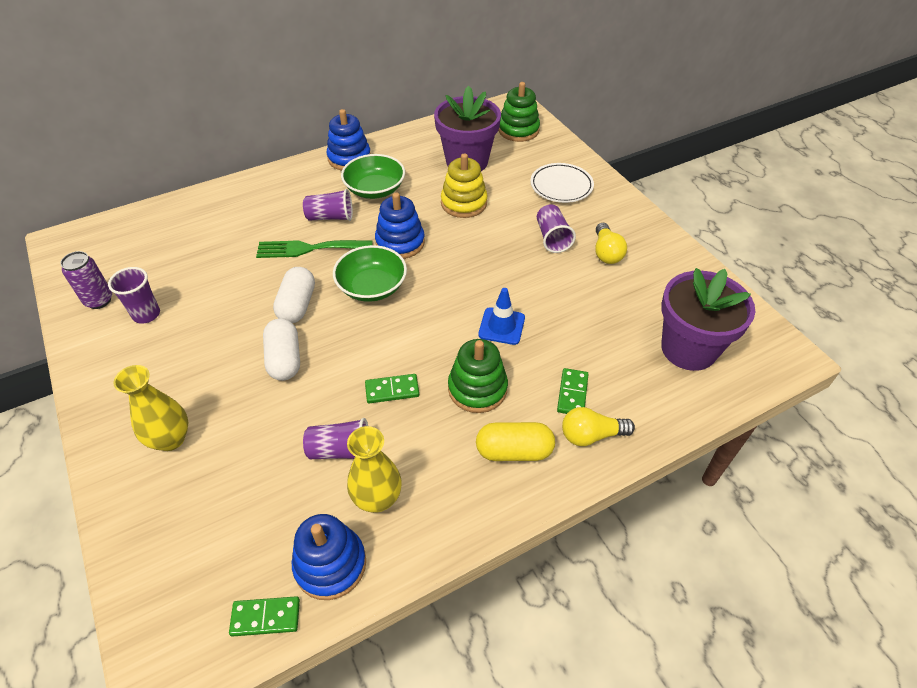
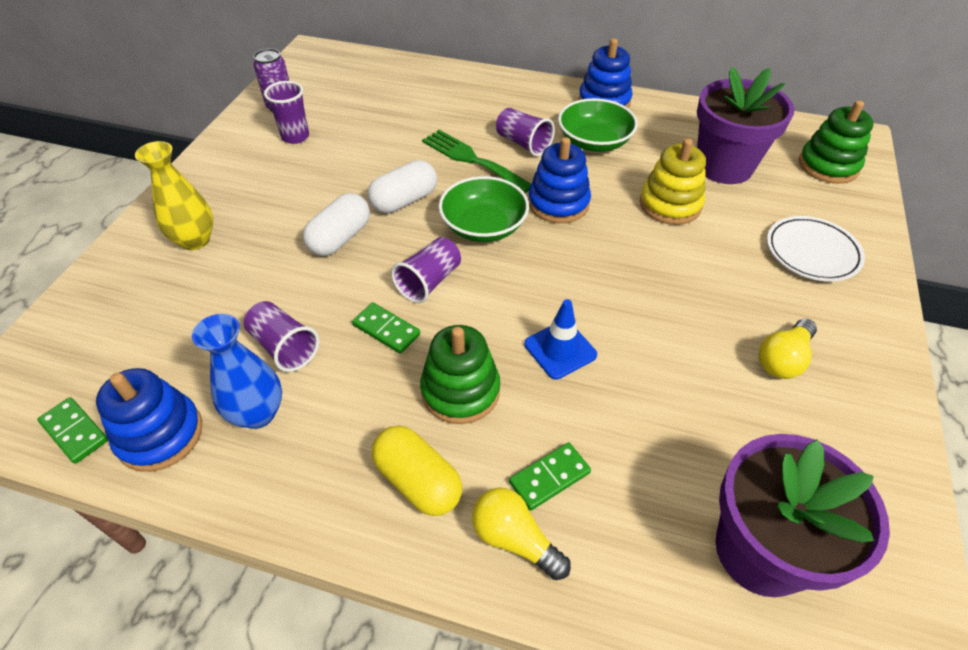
camera: 45 degrees right, 0 degrees up
(377, 498) = (258, 413): yellow vase -> blue vase
(552, 238) = (731, 300): purple cup -> purple cup (429, 281)

